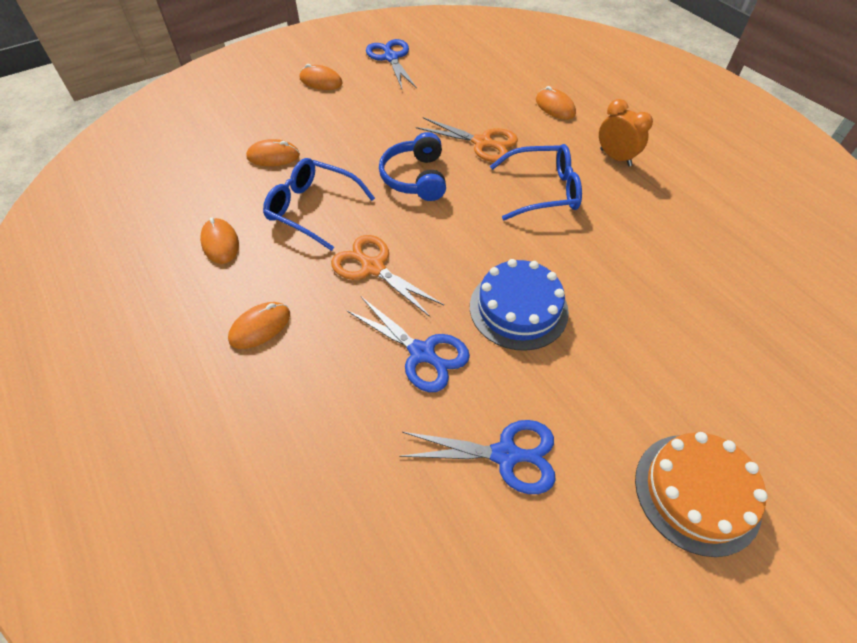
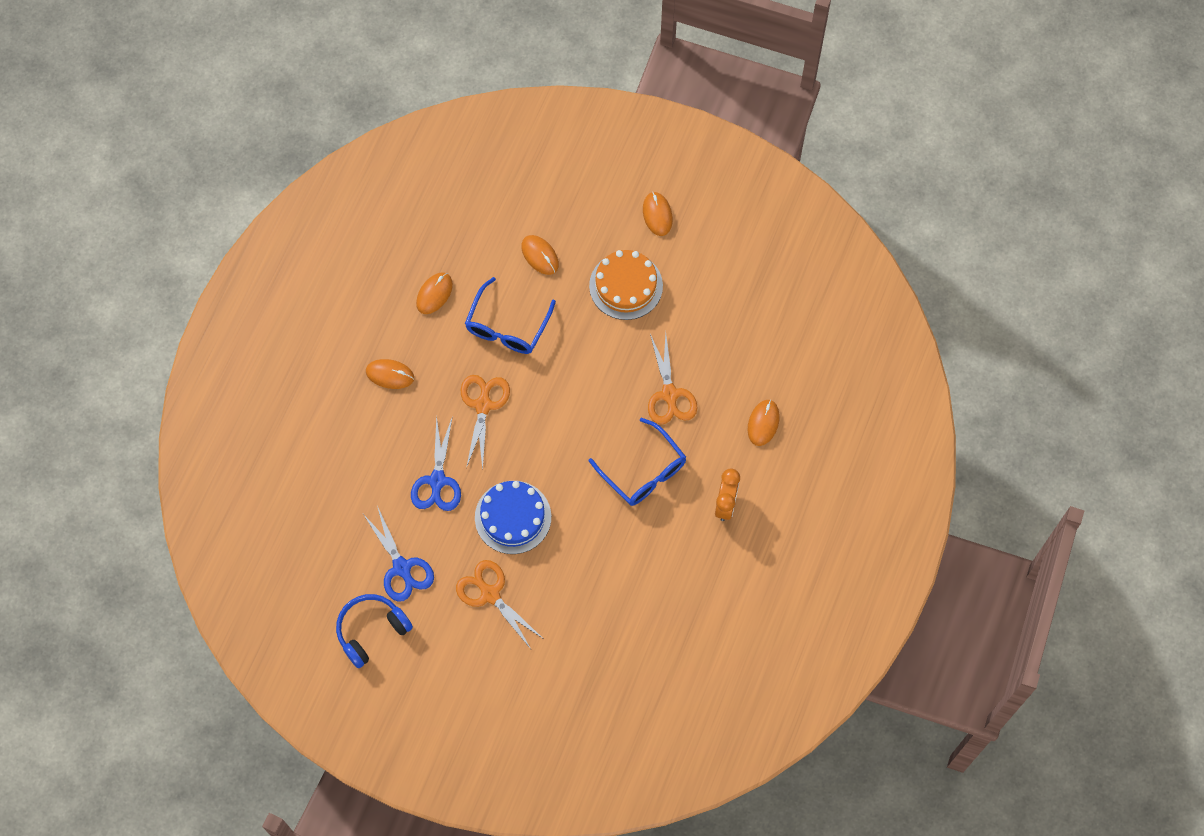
camera: 55 degrees right, 15 degrees up
(312, 209) = (507, 326): blue glasses -> blue glasses turned 150 degrees counterclockwise
(391, 57) = (736, 244): blue scissors -> none
(415, 178) = (591, 372): blue headphones -> blue headphones (371, 631)
(600, 379) = (490, 594): none -> orange scissors
(697, 492) = (447, 678): orange cake -> orange cake (626, 286)

